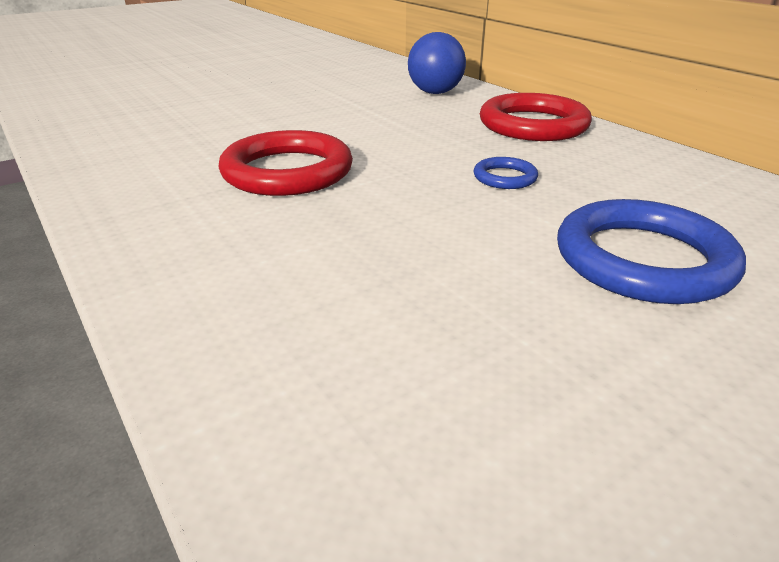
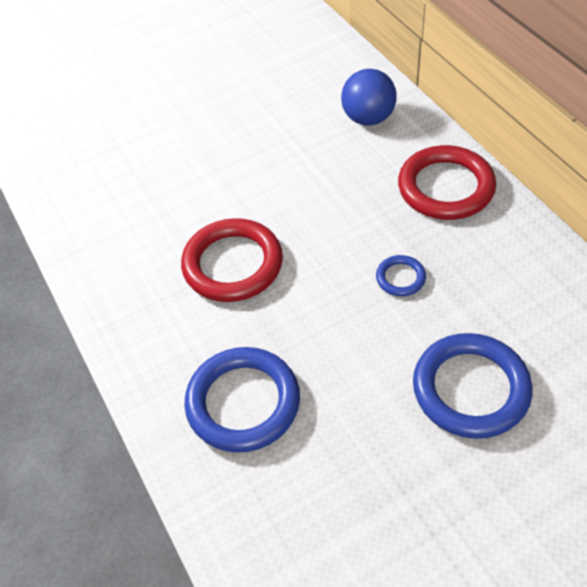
camera: 10 degrees right, 20 degrees up
(300, 282) = (243, 402): none -> blue ring

